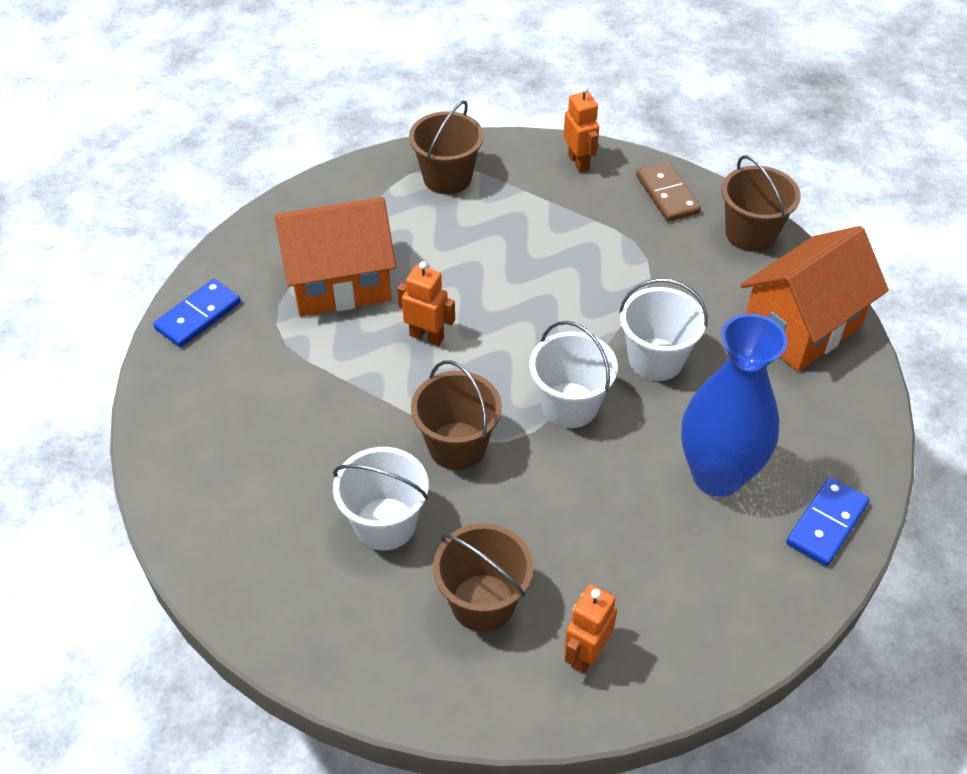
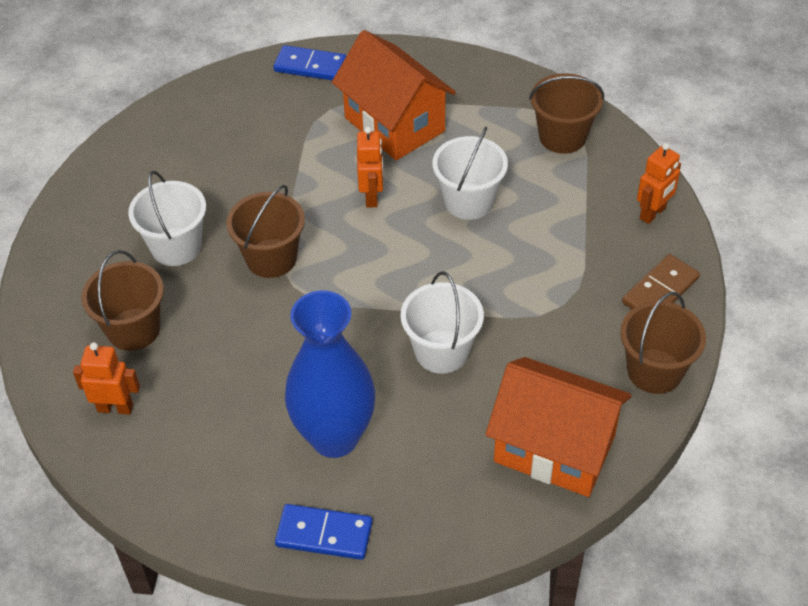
camera: 65 degrees right, 0 degrees up
(569, 405) = (353, 311): white bucket -> white bucket (468, 201)

